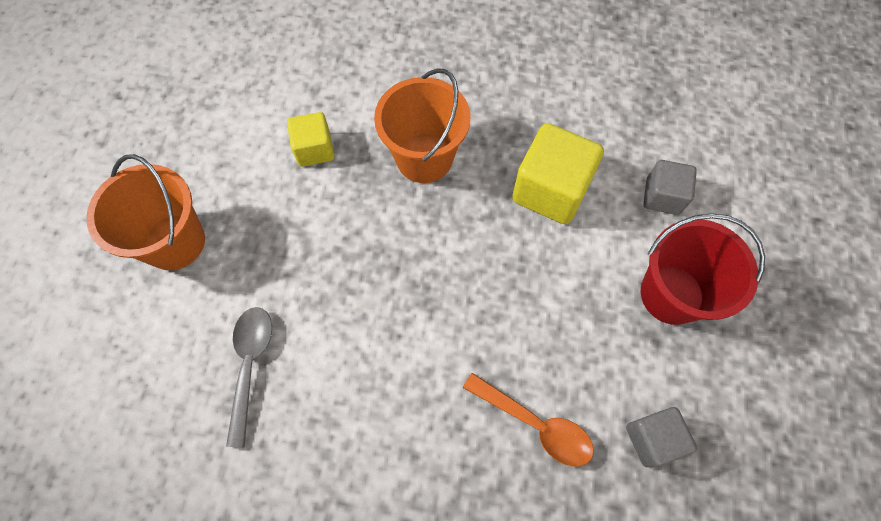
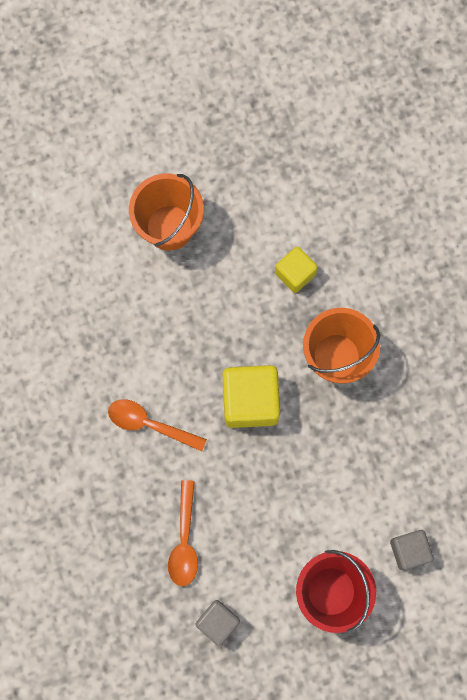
camera: 60 degrees right, 10 degrees up
(250, 365) = (118, 336): grey spoon -> none
(375, 387) = (149, 424): none -> orange spoon
(550, 190) = (364, 464): yellow cube -> yellow cube (250, 401)

